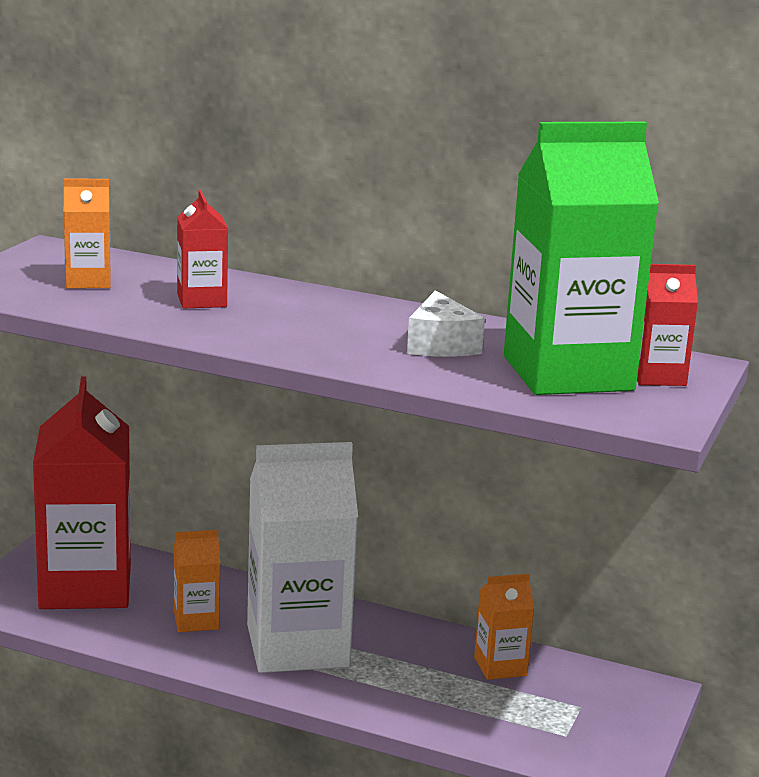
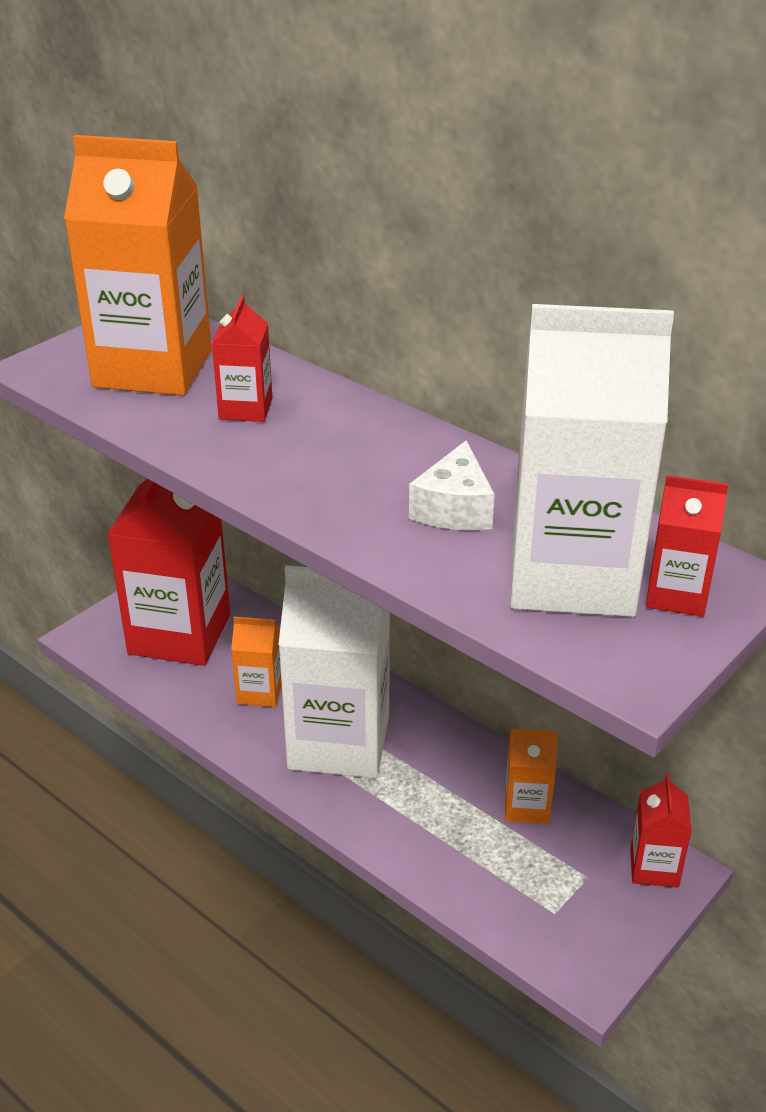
camera: 20 degrees right, 15 degrees up
(88, 281) = (153, 368): orange carton -> orange carton, size x2.16
(568, 373) = (572, 576): green carton -> white carton
(634, 691) = (654, 867): none -> red carton

